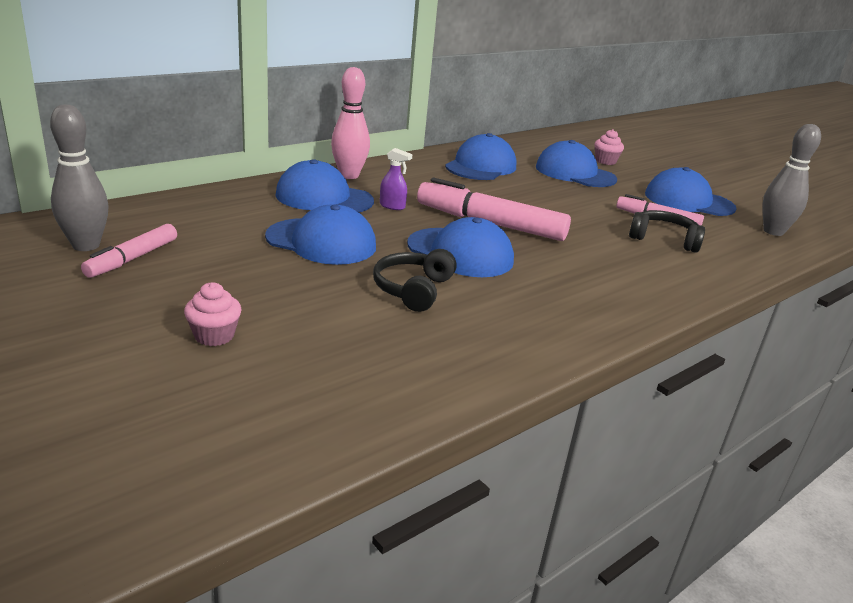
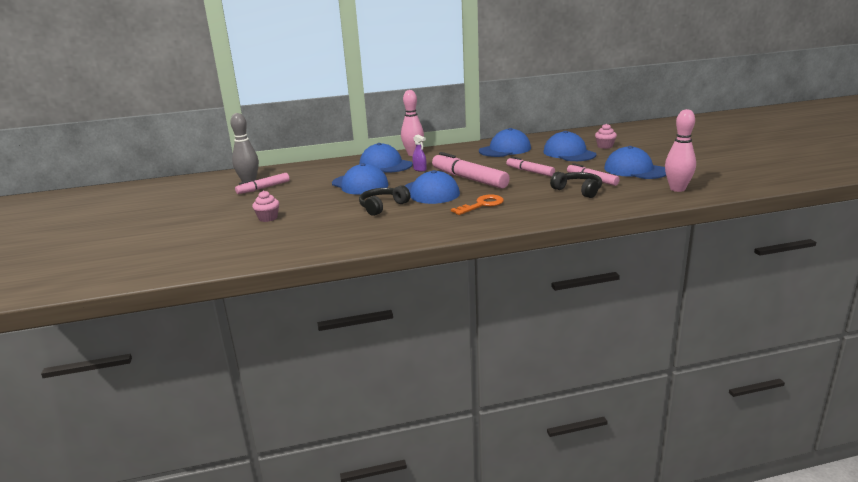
camera: 30 degrees right, 5 degrees down
(561, 207) = (530, 171): none -> pink marker
(567, 275) = (482, 205): none -> orange key
(773, 231) = (677, 189): grey bowling pin -> pink bowling pin

